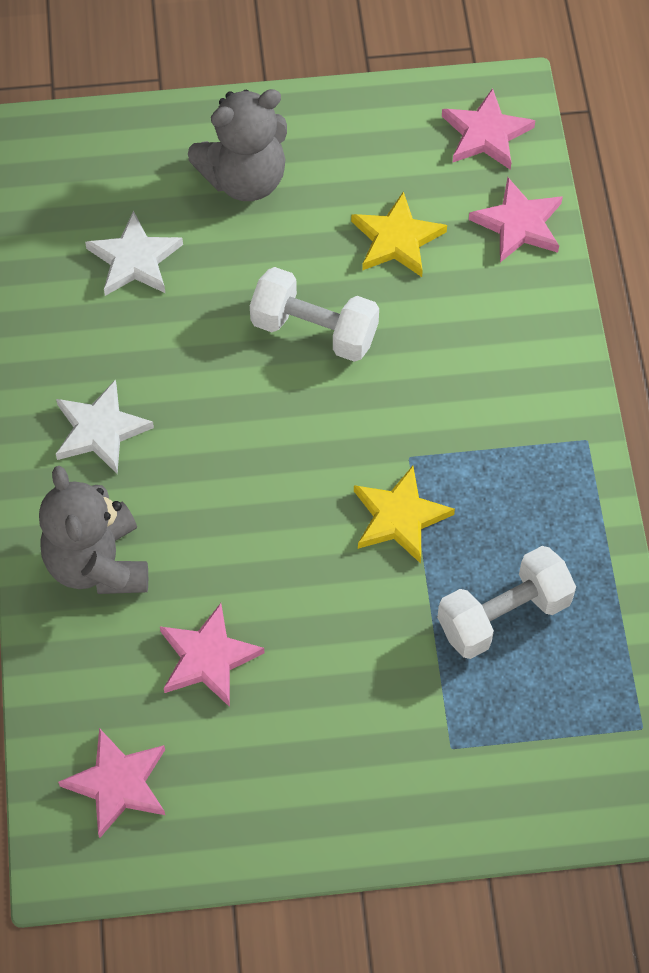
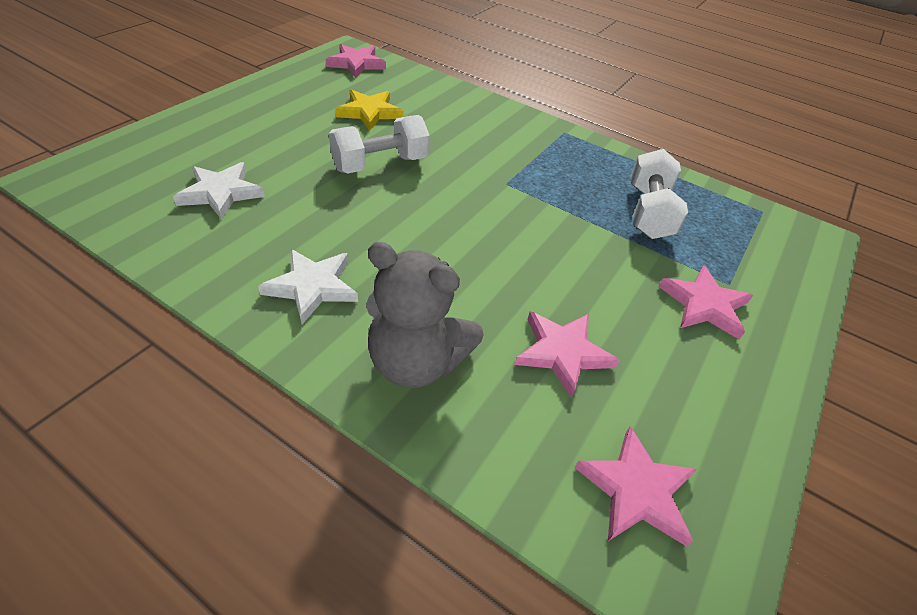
camera: 55 degrees left, 15 degrees down
(245, 179) = (249, 128): grey teddy bear -> none
(399, 517) = (543, 208): yellow star -> none
(519, 224) = (418, 83): pink star -> pink star (704, 305)

